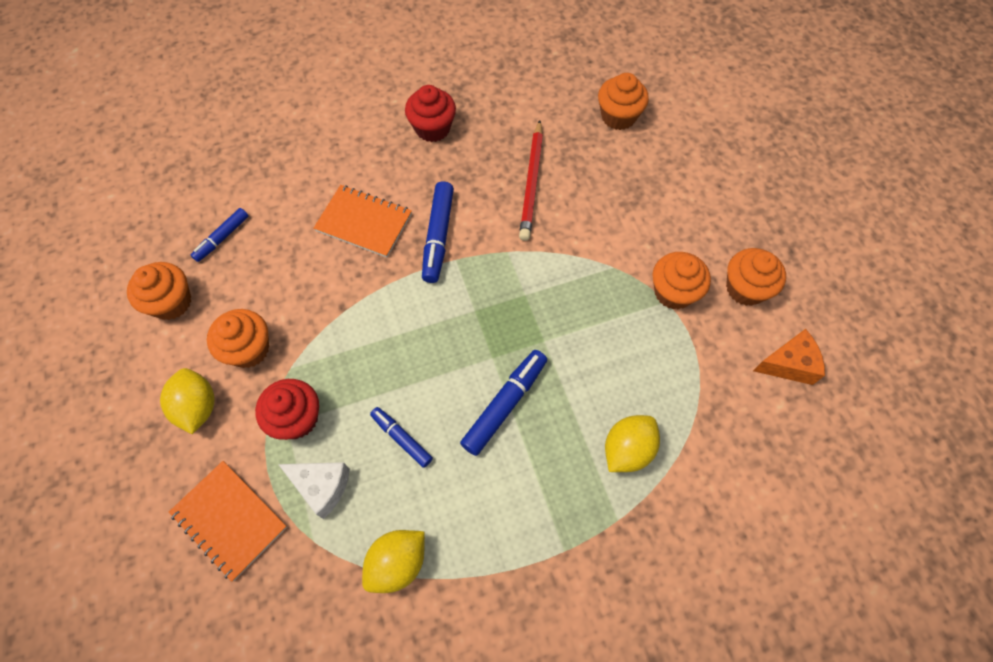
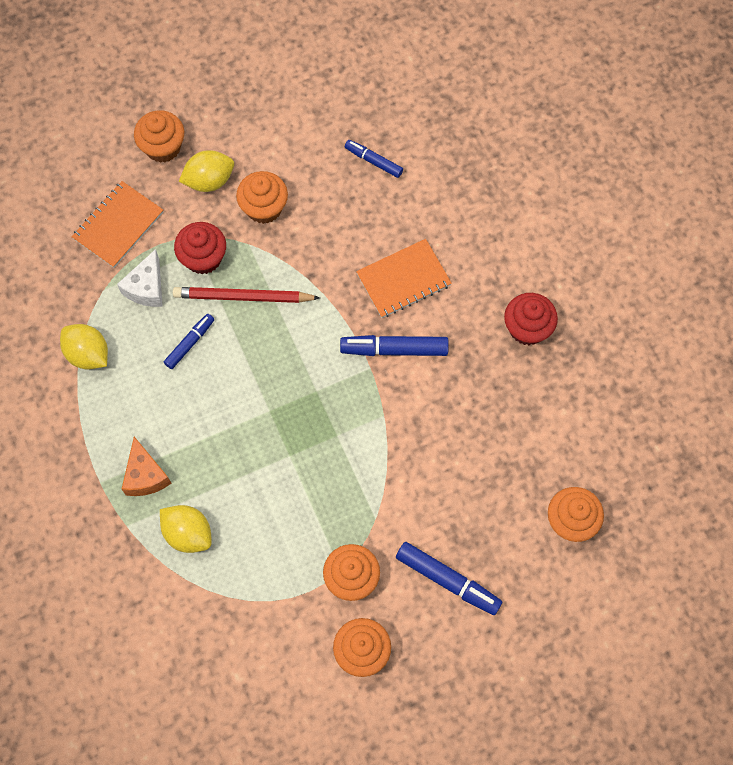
camera: 85 degrees right, 5 degrees up
(171, 302) = (304, 136): orange cupcake -> orange cupcake (163, 147)
(364, 222) = (403, 279): orange notebook -> orange notebook turned 45 degrees clockwise
(505, 404) = (225, 425): blue marker -> blue marker (448, 580)
(532, 183) = (469, 433): red pencil -> red pencil (243, 297)
(788, 364) = (280, 688): orange cheese -> orange cheese (145, 475)

